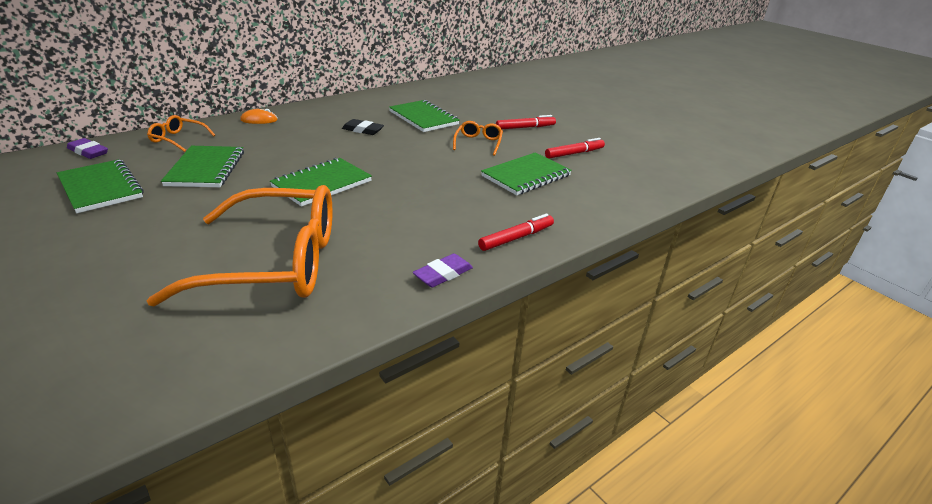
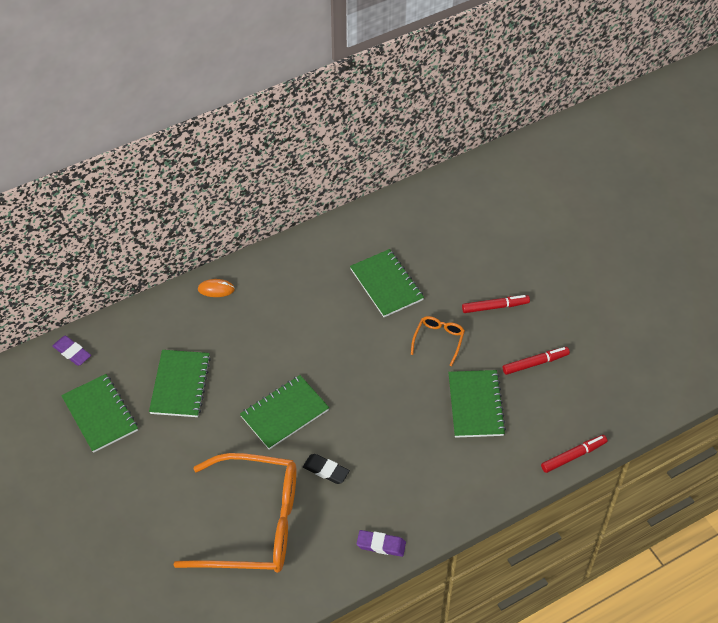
camera: 10 degrees right, 20 degrees up
(178, 139) = (145, 329): orange glasses -> none
(363, 130) = (321, 312): black eraser -> black eraser (326, 470)
(443, 274) = (381, 545): purple eraser -> purple eraser turned 45 degrees clockwise
(516, 238) = (447, 502): red marker -> red marker (573, 456)
(526, 176) = (476, 405): green notebook -> green notebook turned 60 degrees counterclockwise

